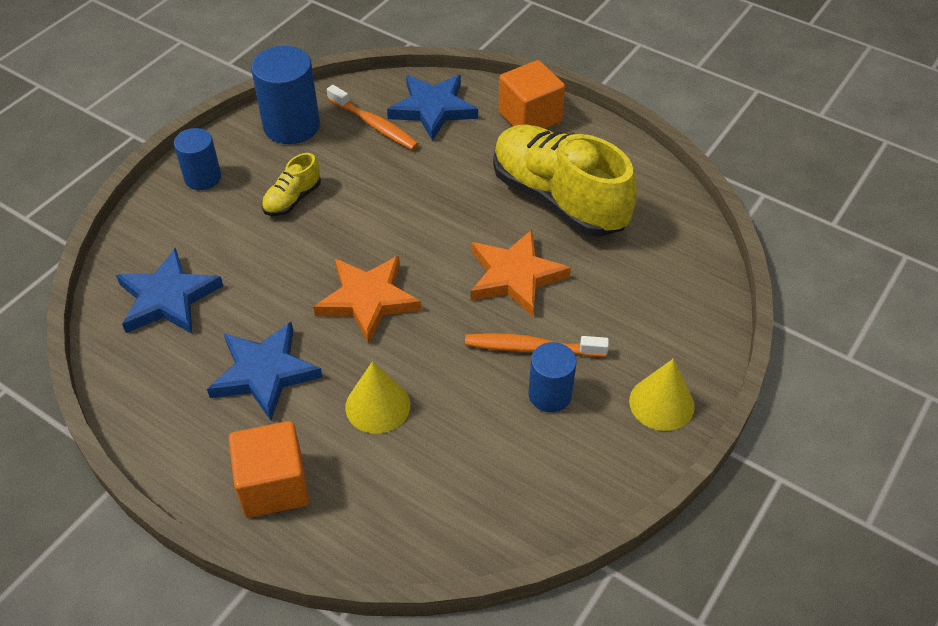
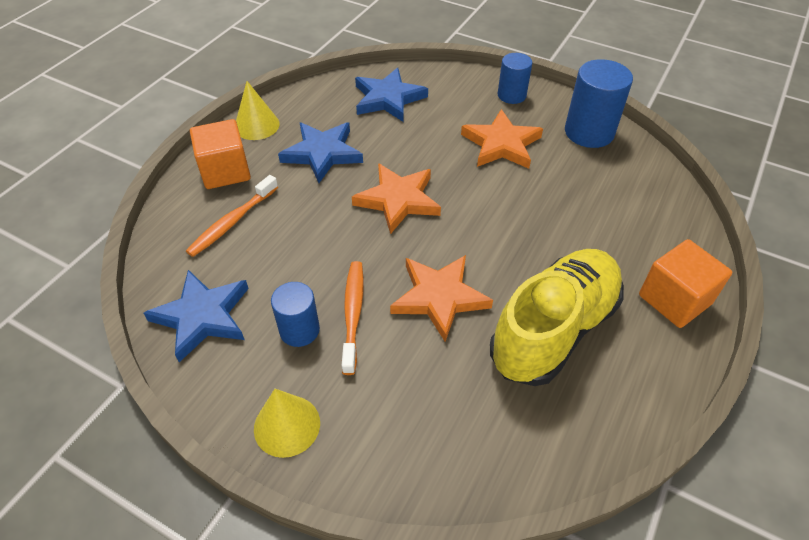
camera: 85 degrees right, 0 degrees up
(292, 199) = (501, 144): yellow shoe -> orange star
(374, 125) = (611, 182): orange toothbrush -> orange toothbrush (232, 222)
(377, 406) = (291, 217): yellow cone -> yellow cone (257, 125)
(433, 109) = (652, 220): blue star -> blue star (202, 317)

